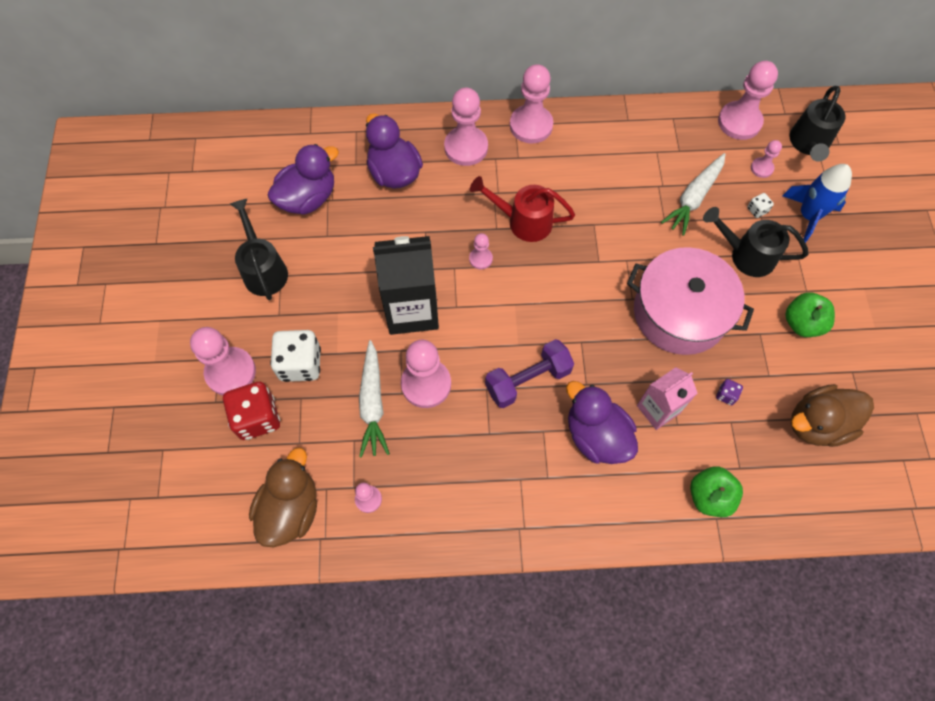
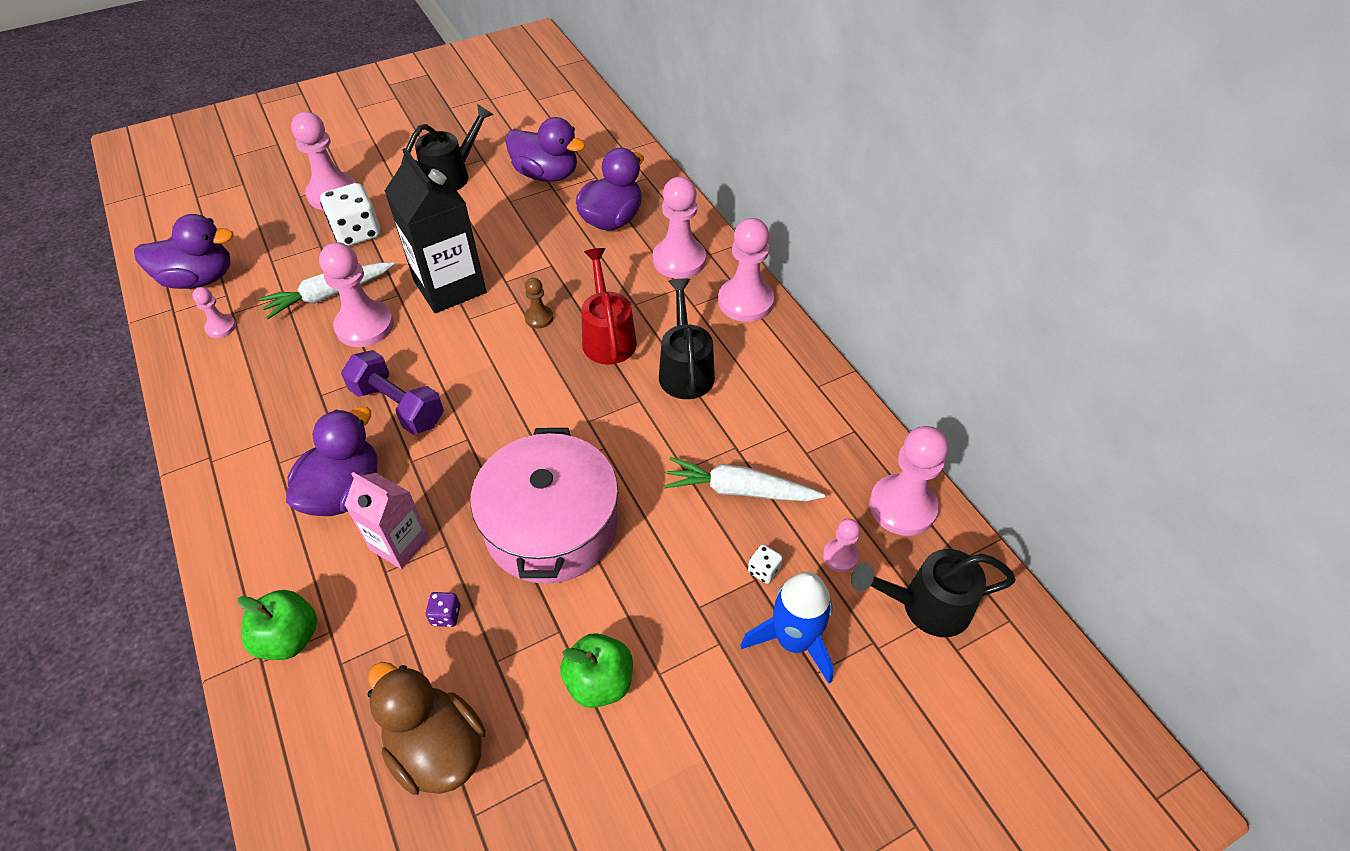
camera: 65 degrees right, 15 degrees down
(257, 418) = (290, 226): red dice -> none
(290, 509) = (199, 279): brown duck -> purple duck
(480, 259) = (539, 318): pink pawn -> brown pawn
(746, 255) = (680, 577): black watering can -> black watering can (685, 369)

